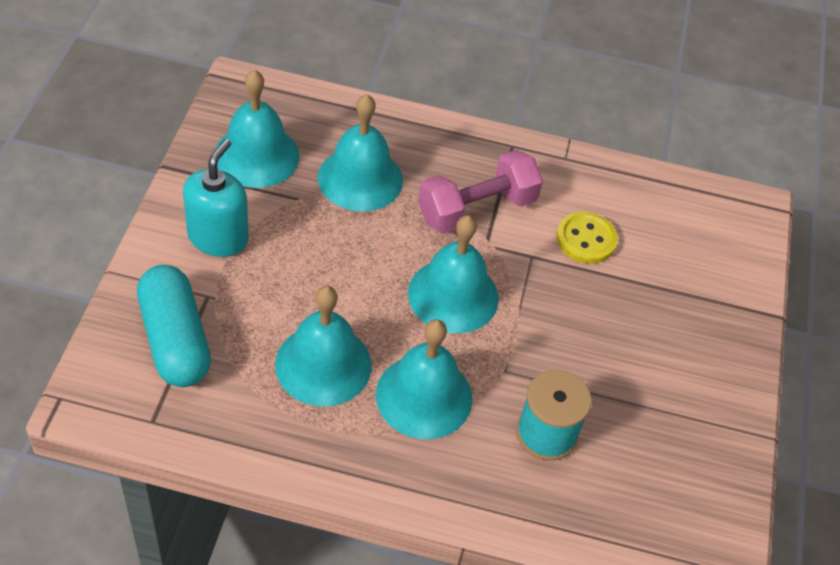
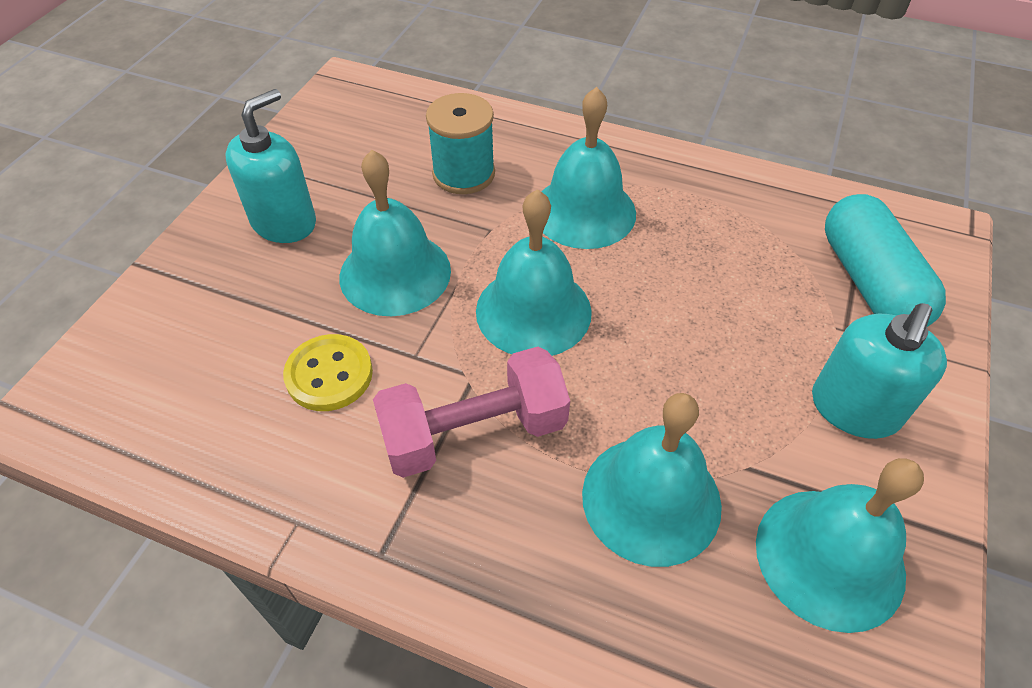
camera: 165 degrees left, 0 degrees up
(323, 364) = (694, 246): turquoise bell -> turquoise bell (395, 273)
(685, 364) = (284, 222): none -> turquoise soap dispenser

